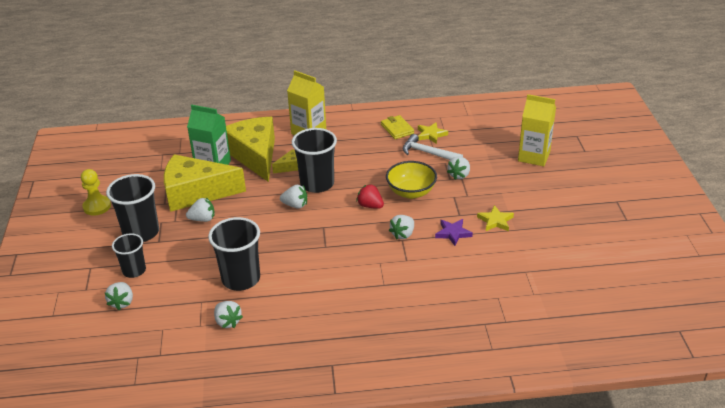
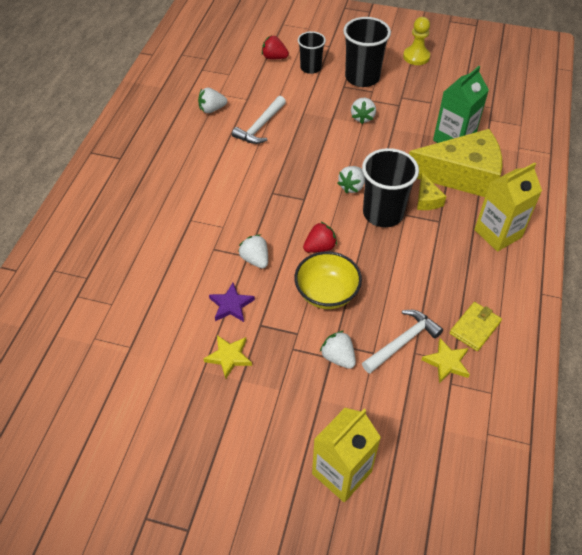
camera: 110 degrees right, 15 degrees up
(122, 302) = (274, 57): white strawberry -> red strawberry
(196, 193) = (409, 119): yellow cheese -> none
(241, 279) = (260, 126): black cup -> white hammer
(397, 129) = (475, 327): yellow wallet -> yellow wallet turned 45 degrees counterclockwise

